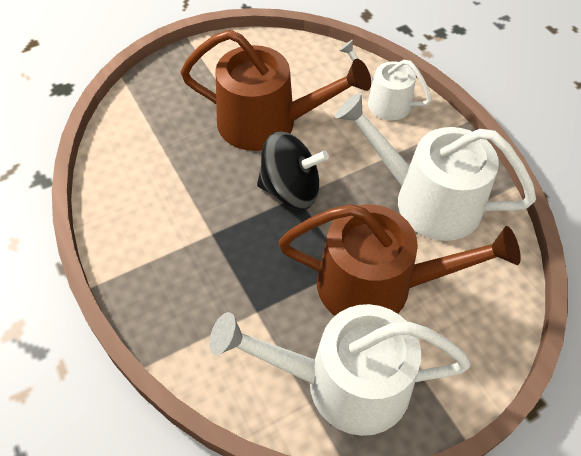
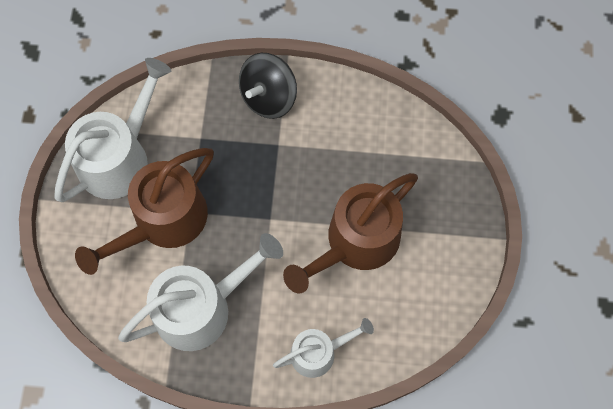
camera: 125 degrees right, 15 degrees up
(290, 190) = (278, 217): black spinning top -> black spinning top (268, 97)

